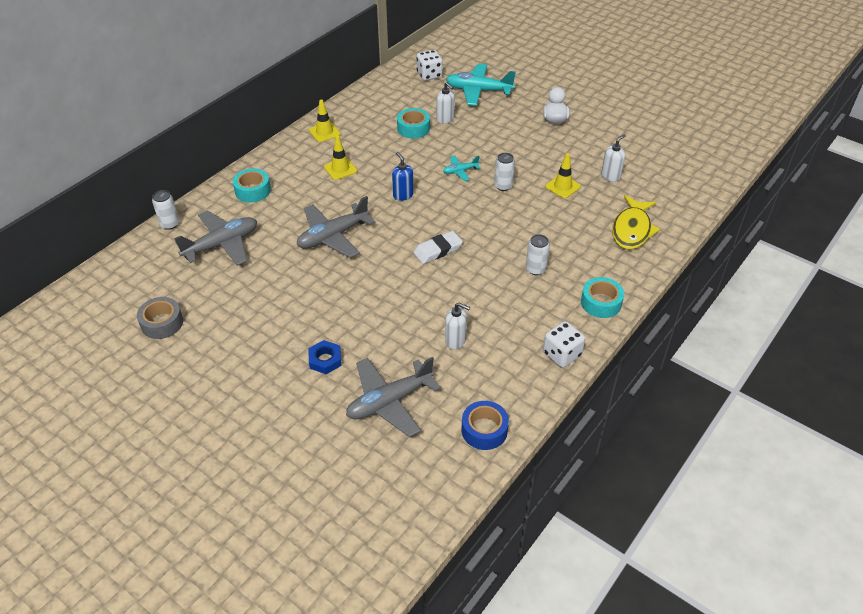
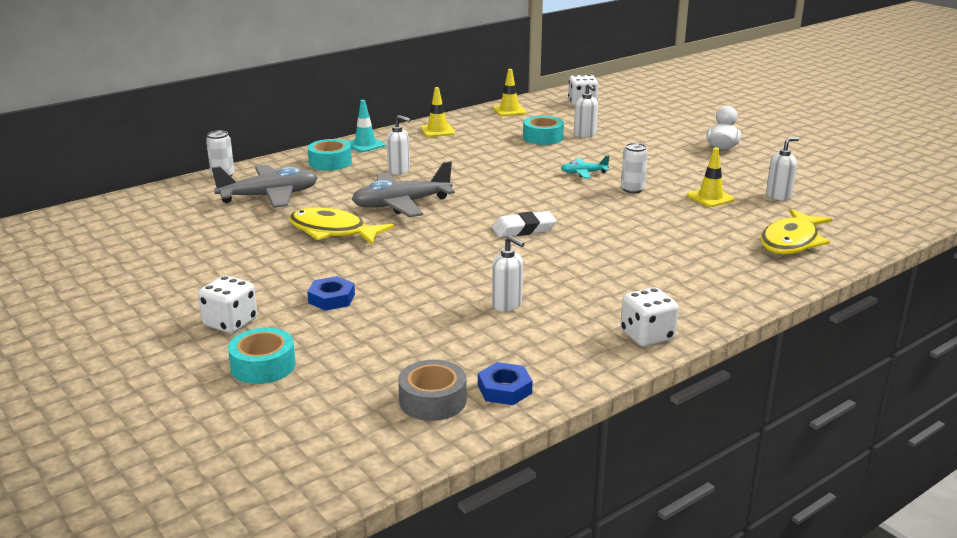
camera: 15 degrees right, 20 degrees down
(162, 323) = (161, 245): grey tape -> grey tape (432, 400)
(261, 403) = (230, 323): none -> white dice
(272, 161) = (365, 145): none -> turquoise traffic cone
(293, 280) = (333, 231): none -> yellow fish
(314, 192) = (399, 171): none -> white soap dispenser
(340, 169) = (440, 157): yellow traffic cone -> yellow traffic cone (509, 110)
(389, 402) = (391, 345): grey plane -> none
(403, 195) = (503, 183): blue soap dispenser -> none
(478, 91) = (636, 119): turquoise plane -> none
(484, 430) = (504, 389): blue tape -> blue nut
(535, 269) = (644, 259): white can -> none
(601, 303) = (722, 298): turquoise tape -> turquoise tape (263, 366)

